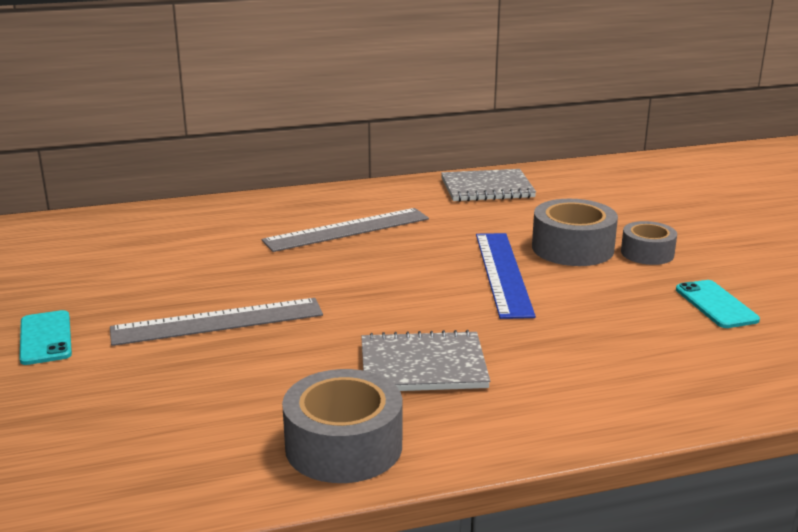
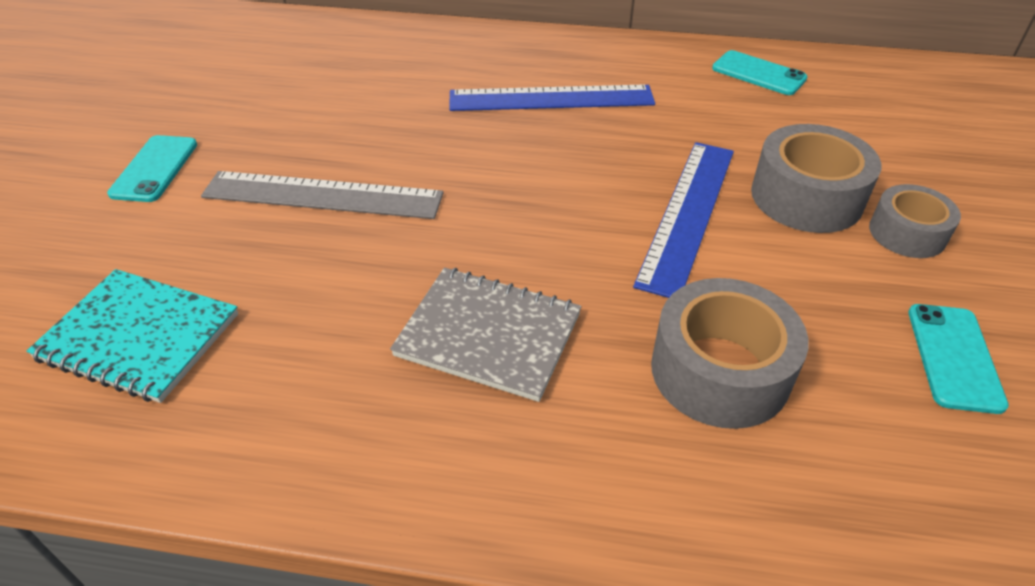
camera: 25 degrees right, 20 degrees up
(149, 434) = (139, 336): none -> turquoise notebook
(343, 446) = (310, 433): grey tape -> grey tape (720, 371)
(347, 230) = (551, 98): grey ruler -> blue ruler
(487, 188) = (758, 73): grey notebook -> turquoise phone

